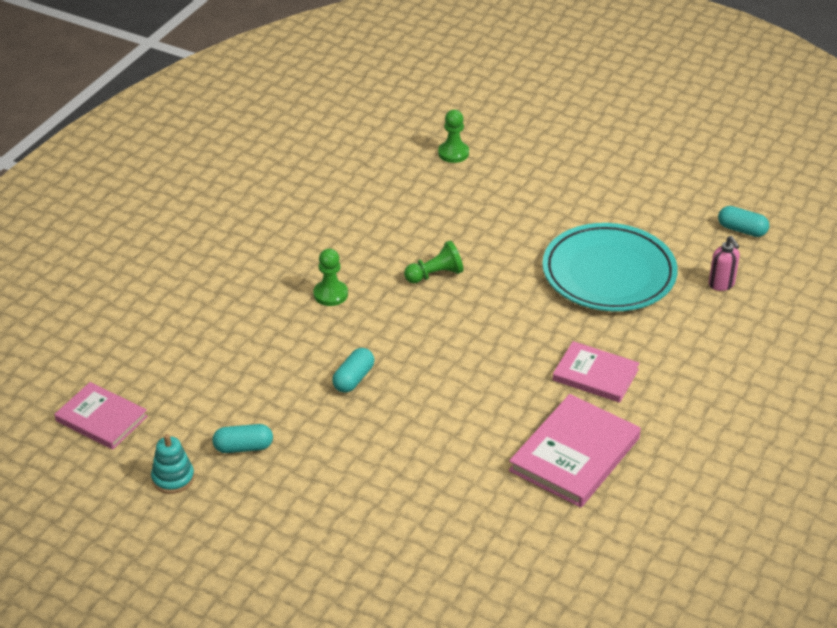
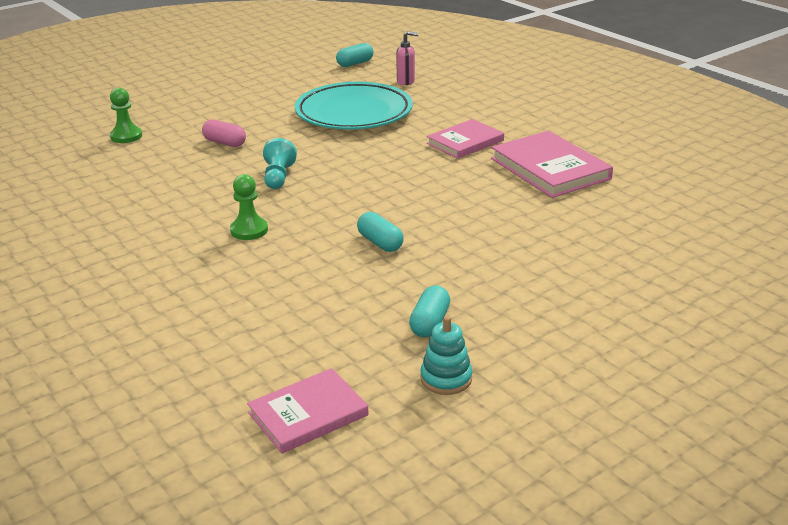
camera: 65 degrees left, 10 degrees down
(435, 275) = (278, 177): green pawn -> turquoise pawn
(481, 216) = (225, 143): none -> pink capsule

